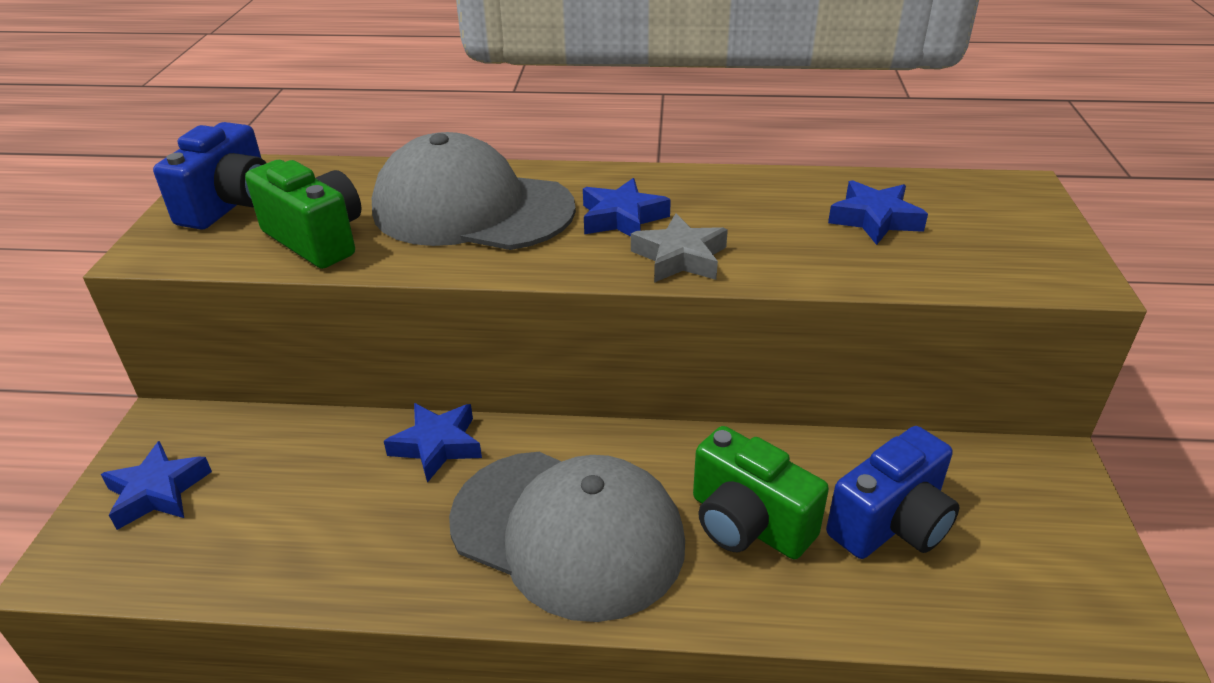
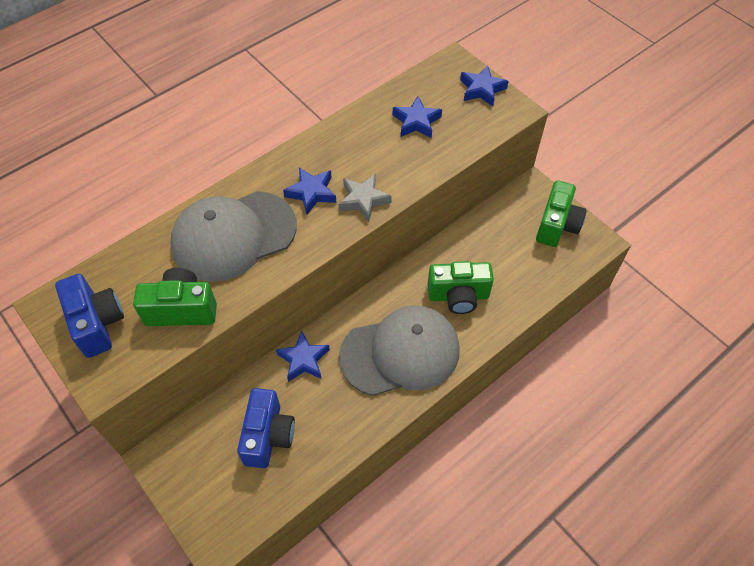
camera: 45 degrees left, 20 degrees up
(158, 492) = (208, 482): blue star -> blue star (482, 89)
(891, 524) = (503, 257): blue camera -> blue camera (268, 436)
(1052, 544) = (557, 225): none -> green camera

